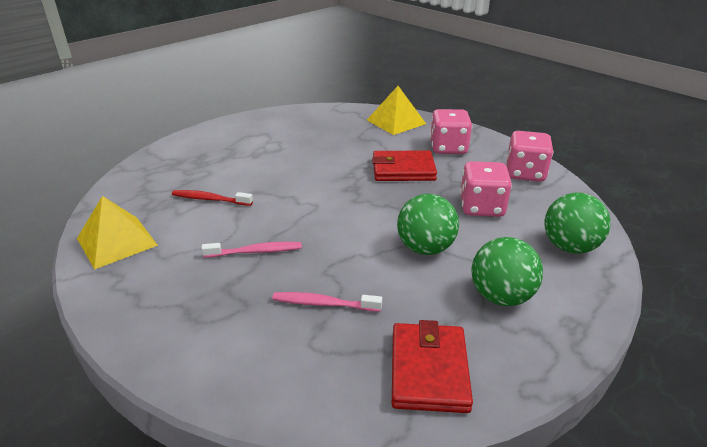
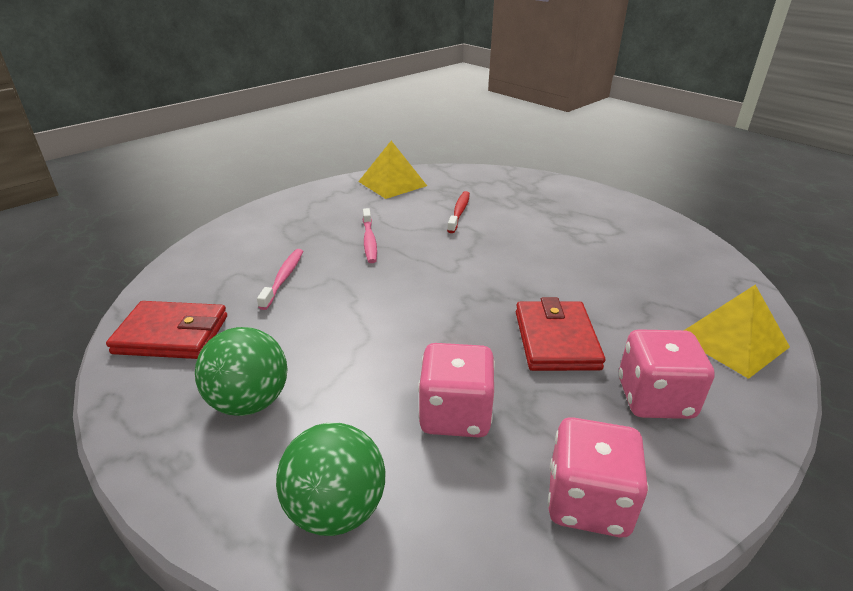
camera: 90 degrees right, 0 degrees up
(425, 248) = (358, 347): green ball -> none

